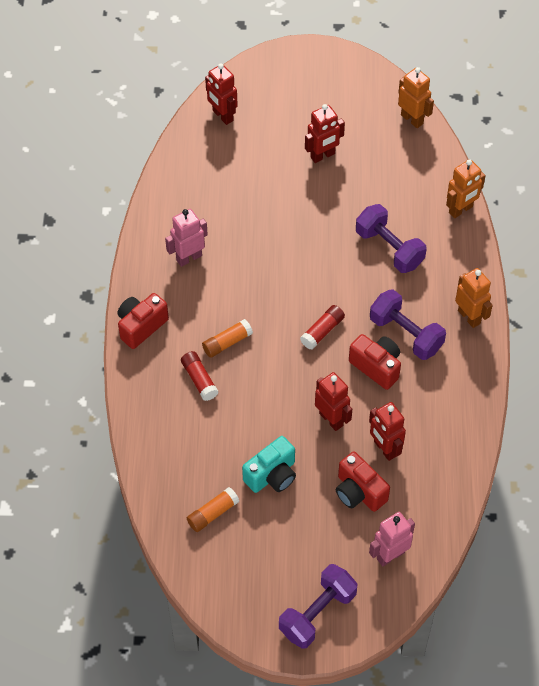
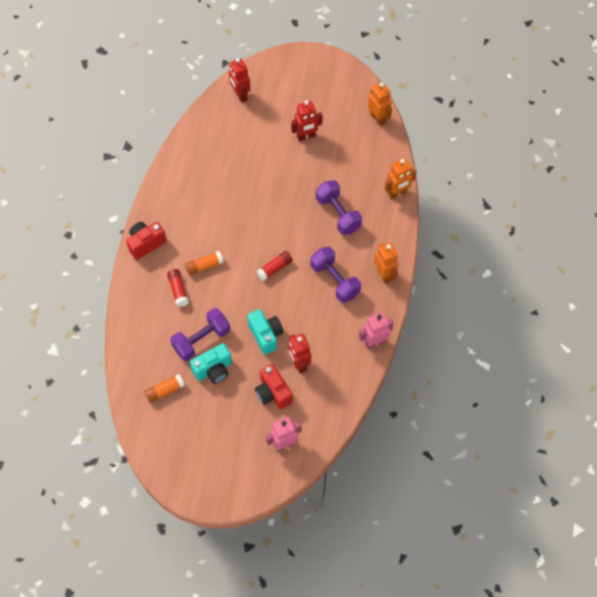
camera: 10 degrees right, 5 degrees up
(189, 258) = (191, 198): pink robot -> pink robot (374, 342)
(317, 613) = (222, 477): purple dumbbell -> purple dumbbell (201, 340)
(331, 419) = (266, 335): red robot -> turquoise camera
(376, 367) = (308, 301): red camera -> none

